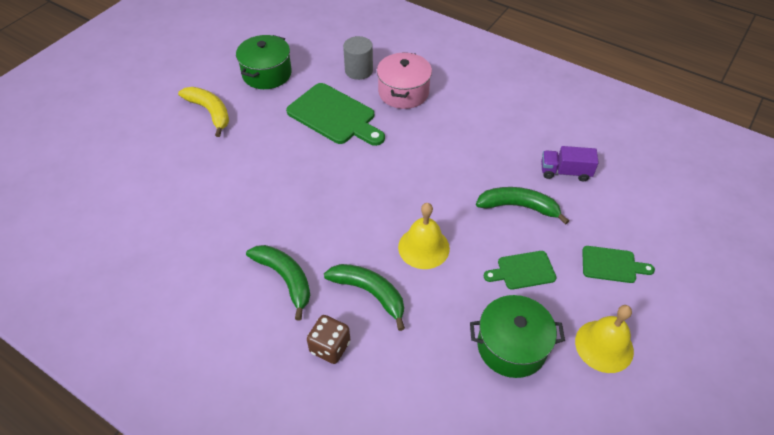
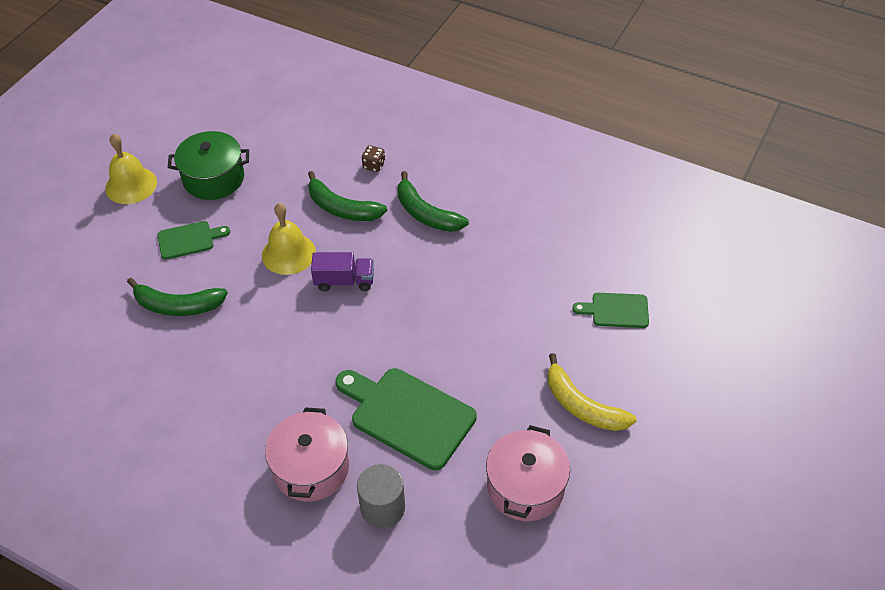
camera: 175 degrees right, 0 degrees up
(267, 74) = (525, 487): green pot -> pink pot
(330, 347) = (374, 165): brown dice -> brown dice, size x0.65
(565, 172) = (109, 355): purple truck -> purple truck (344, 281)
(612, 265) = (96, 252): green cutting board -> green cutting board (616, 310)

